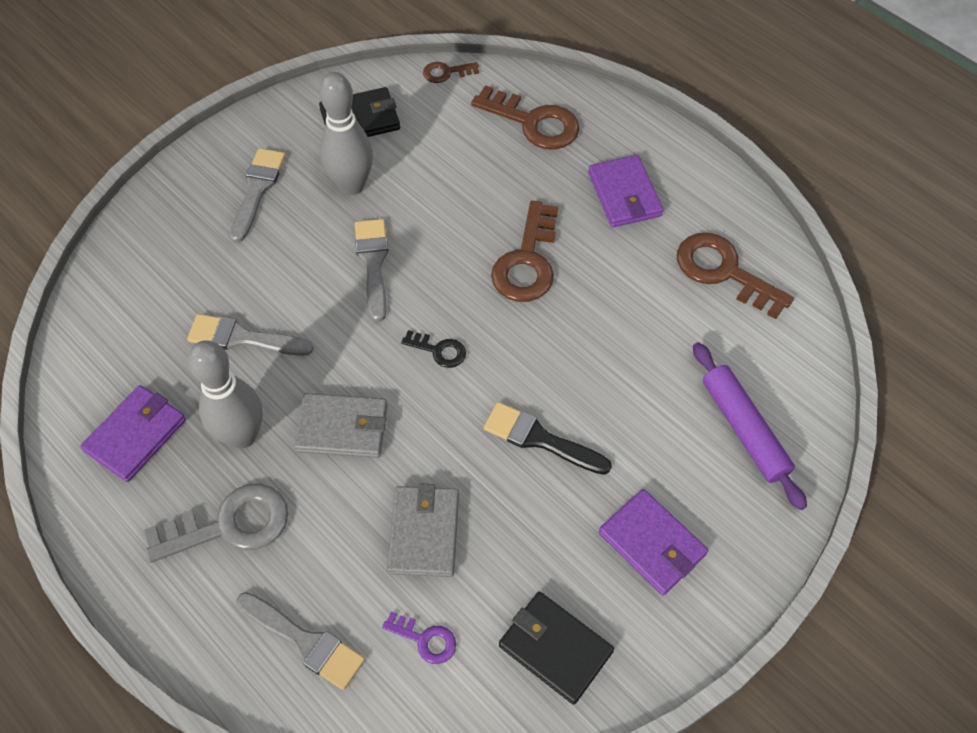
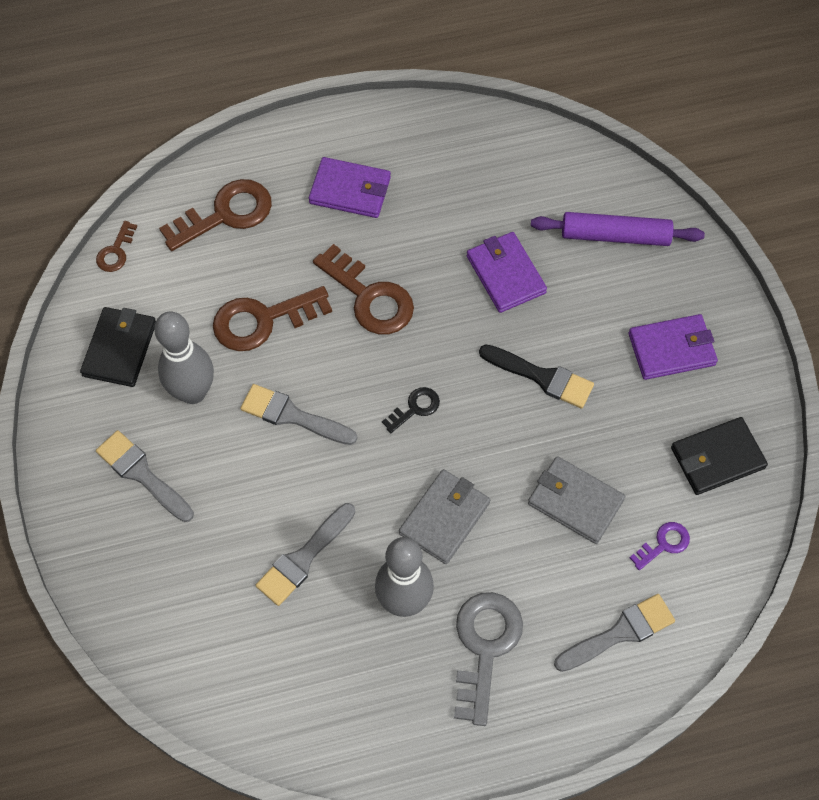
camera: 60 degrees left, 5 degrees up
(136, 435) = (350, 690): purple wallet -> purple wallet (505, 274)
(540, 439) = (542, 377): black brush -> black brush turned 120 degrees counterclockwise
(723, 271) = (471, 166): brown key -> brown key (262, 320)

